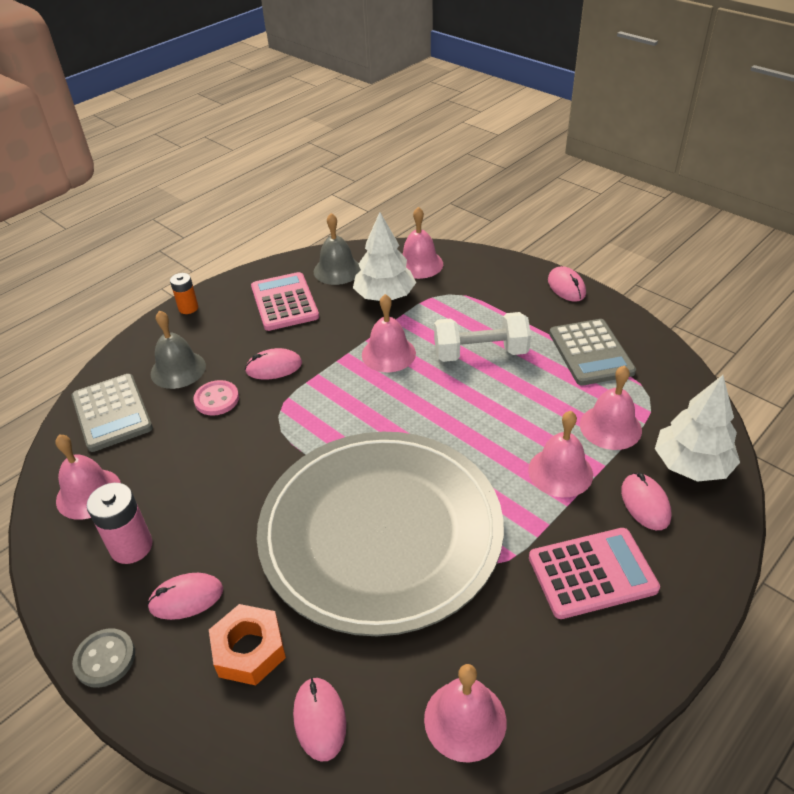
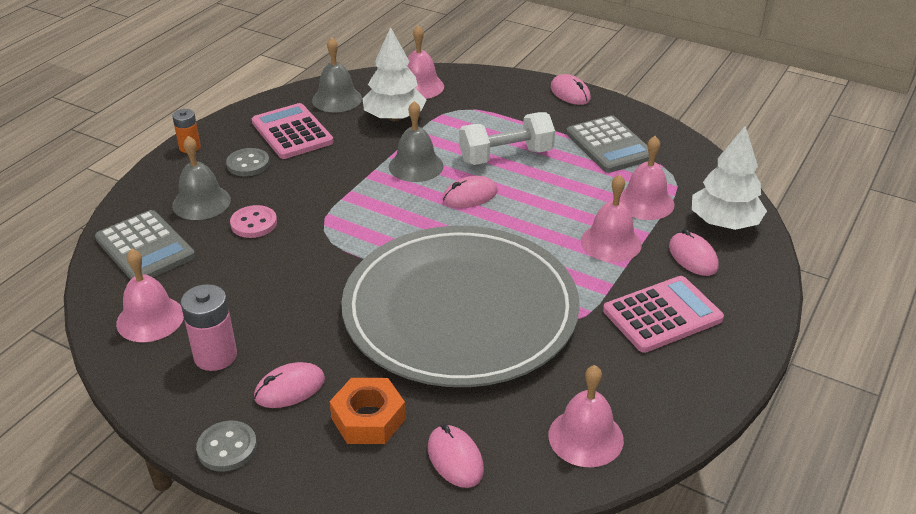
camera: 15 degrees left, 5 degrees down
(233, 332) = (248, 164): none -> grey button
(274, 367) = (303, 190): pink mouse -> pink mouse (470, 196)
(388, 354) = (416, 166): pink bell -> grey bell

